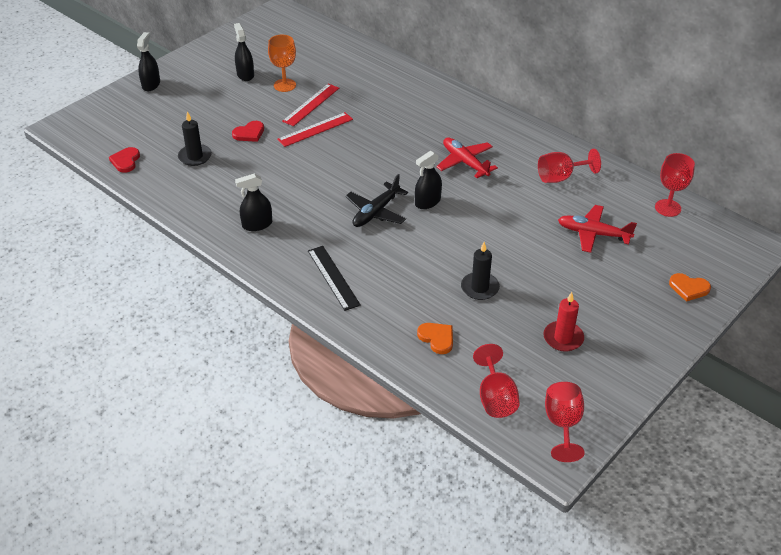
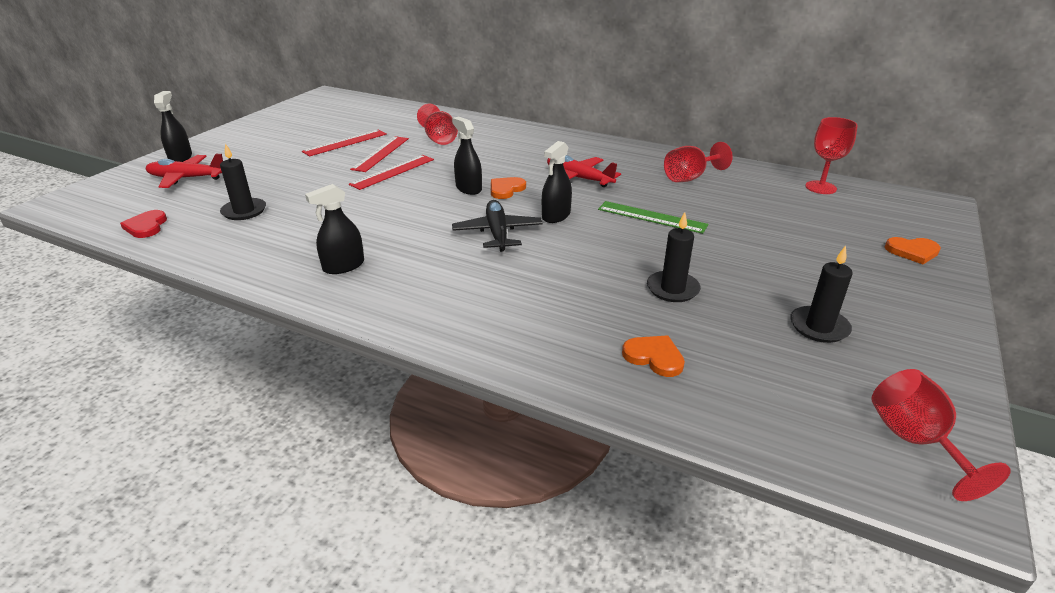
camera: 15 degrees left, 10 degrees down
(245, 75) = (296, 139): black spray bottle -> black spray bottle (468, 188)
(249, 133) = (312, 183): red heart -> none
(284, 85) = (345, 143): orange goblet -> red ruler
(333, 277) = (470, 308): black ruler -> none
(376, 212) = (497, 233): black plane -> black plane turned 150 degrees clockwise
(400, 166) = (506, 189): none -> orange heart
(495, 398) = (790, 422): red goblet -> red goblet (439, 139)
(502, 216) = (651, 217): none -> green ruler
(563, 338) = (819, 327): red candle -> black candle
(593, 234) = (763, 218): red plane -> red plane (187, 178)

